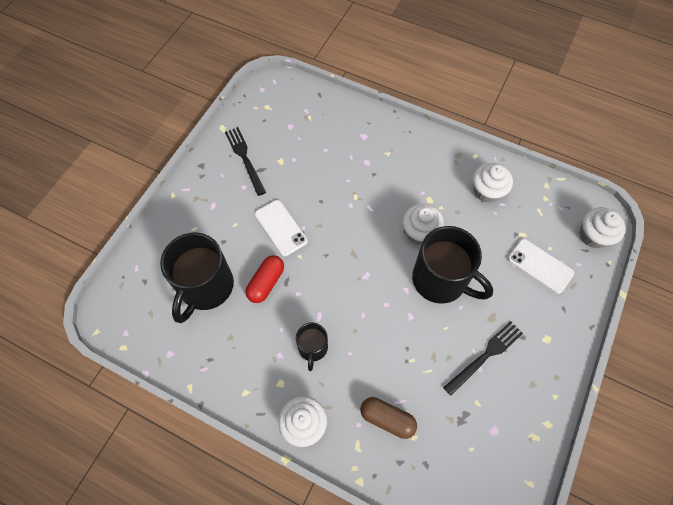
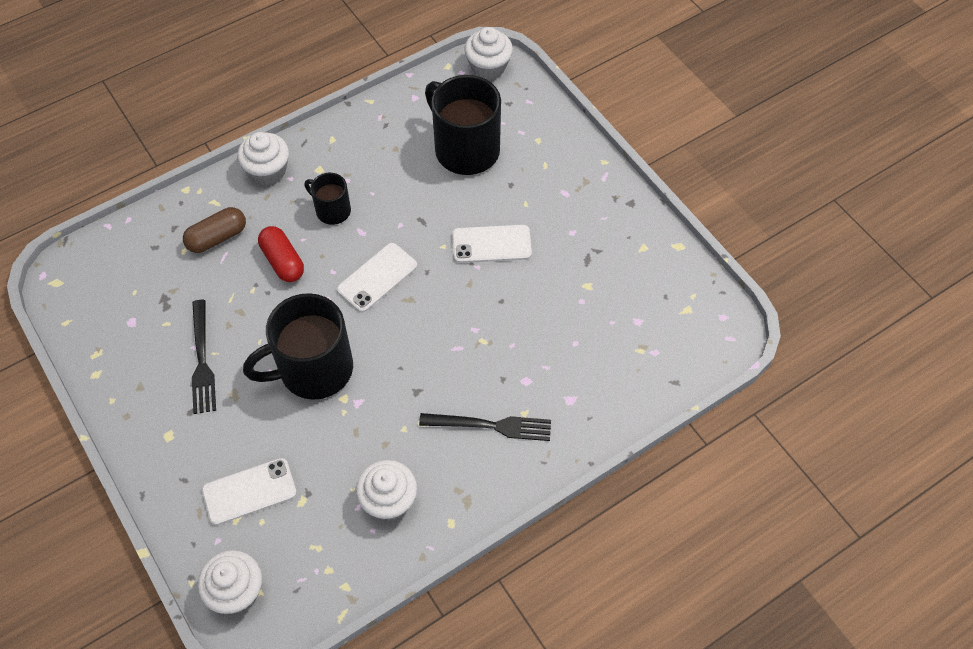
camera: 120 degrees right, 5 degrees down
(245, 158) = (614, 250): black fork -> black fork (491, 426)
(266, 283) = (433, 202): red capsule -> red capsule (283, 261)
(349, 283) = (377, 277): none -> white phone
(420, 232) = (387, 384): white cupcake -> white cupcake (488, 67)

